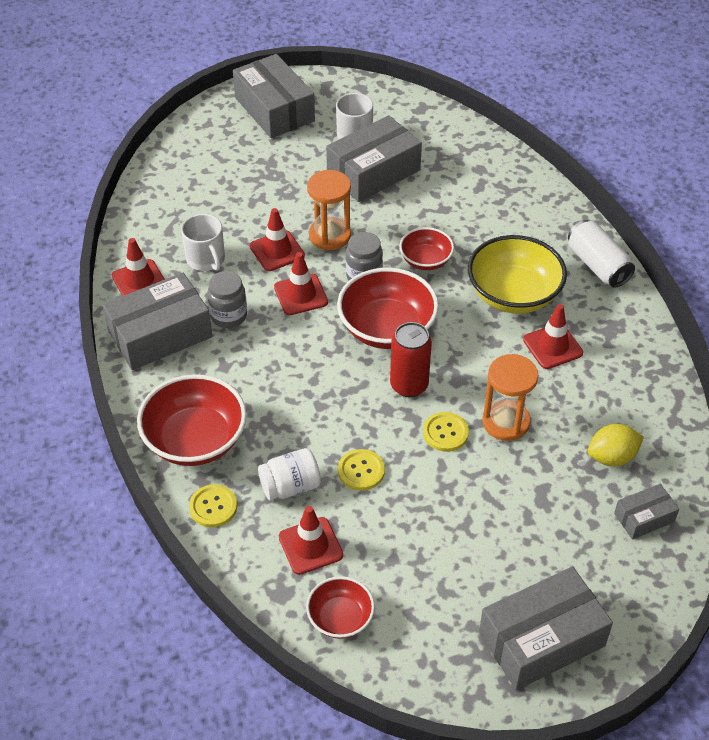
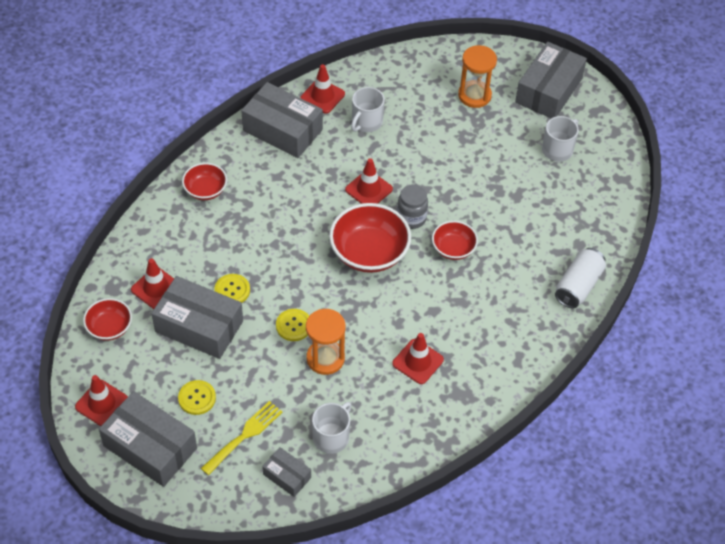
camera: 60 degrees right, 5 degrees up
(195, 440) = (205, 190): red bowl -> red bowl, size x0.57
(213, 507) = (158, 224): yellow button -> yellow button (197, 398)
(228, 316) = (322, 158): grey jar -> none
(277, 251) = (402, 157): red traffic cone -> red traffic cone (102, 403)
(290, 486) = (197, 257): white jar -> none
(330, 235) = (438, 181): orange hourglass -> orange hourglass (474, 95)
(373, 172) = (525, 179): grey box -> grey box (199, 326)
(409, 385) = (324, 287): red can -> none
(513, 294) = (455, 317): yellow bowl -> none
(571, 537) = (244, 435): none -> yellow fork
(597, 265) = (525, 362): white can -> white can (578, 286)
(612, 457) = (331, 437): yellow lemon -> white mug

